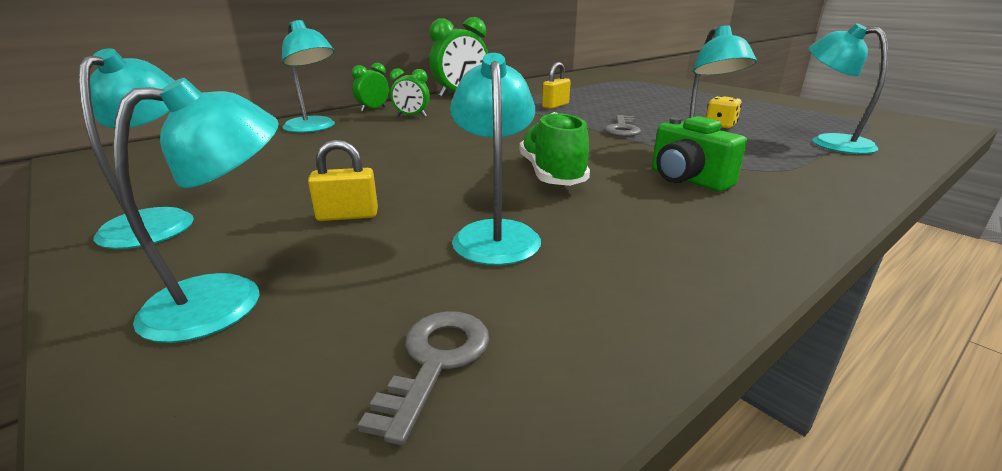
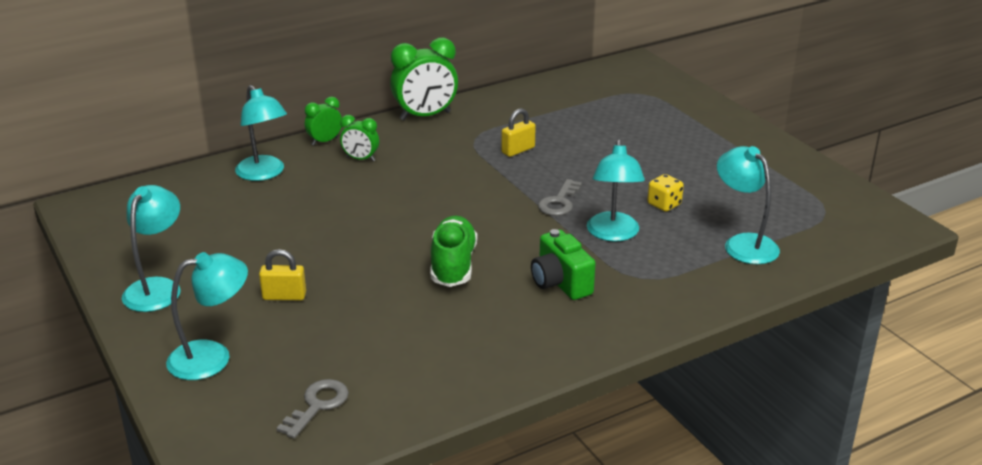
camera: 10 degrees right, 5 degrees up
(495, 233) = (381, 324): turquoise lamp -> none

